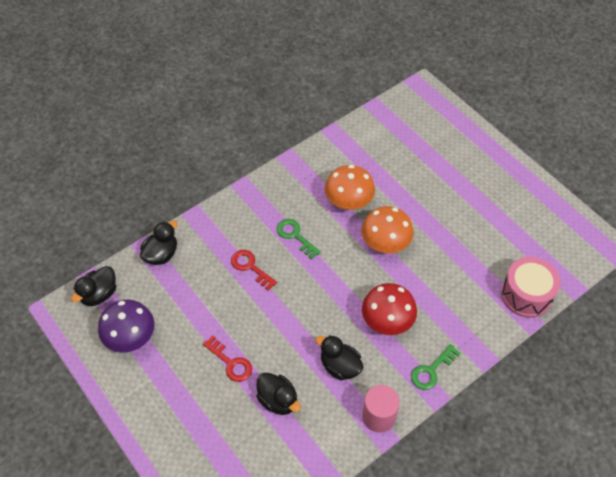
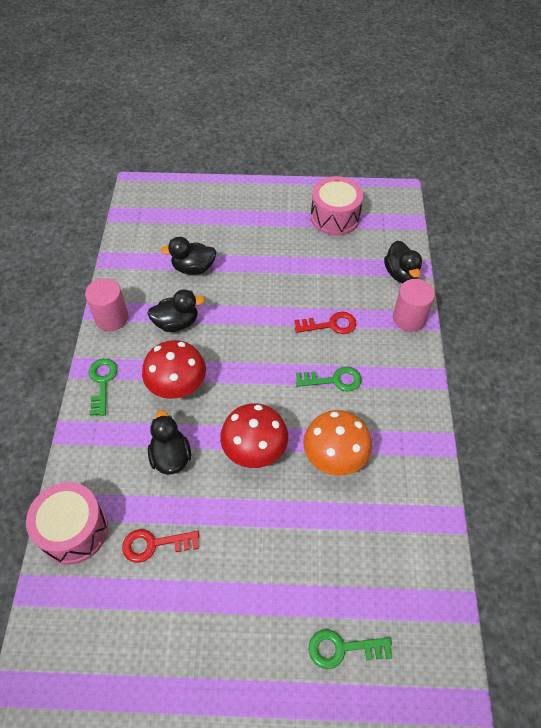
camera: 130 degrees right, 0 degrees up
(99, 294) = (394, 219): black duck -> black duck (171, 456)
(131, 338) = (335, 217): purple mushroom -> pink drum
(202, 226) = (409, 318): none -> pink cylinder
(231, 363) = (253, 260): red key -> red key (154, 544)
(385, 243) = (255, 449): orange mushroom -> red mushroom
(444, 137) = (342, 648): none -> green key

